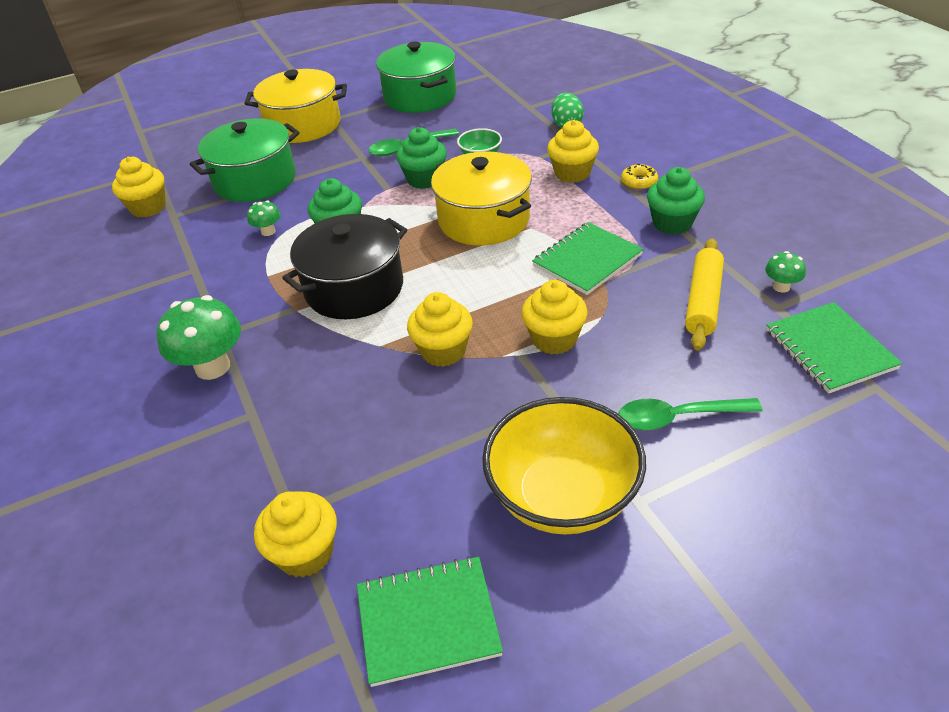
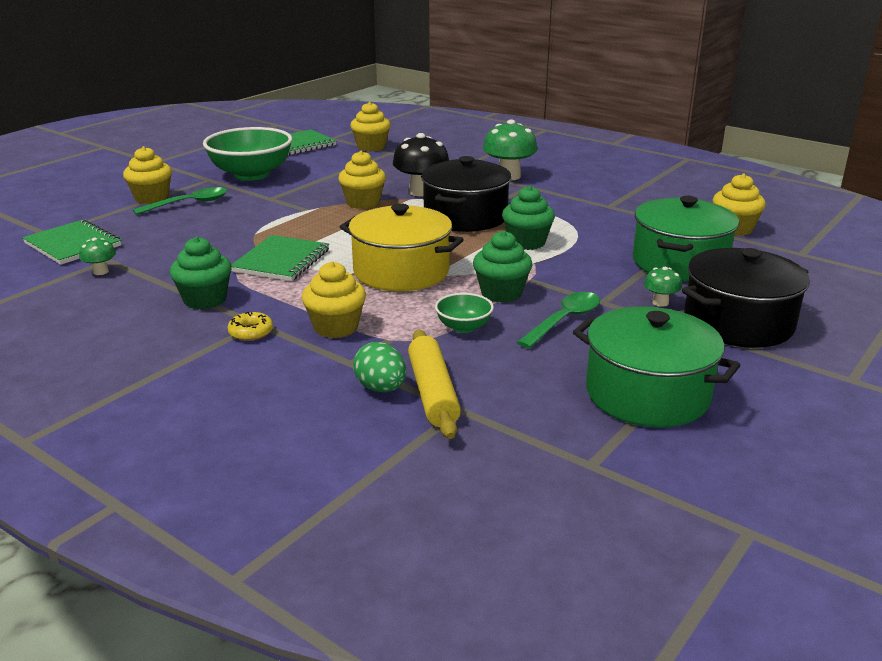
camera: 150 degrees right, 15 degrees down
(268, 231) = (592, 233): green mushroom -> green mushroom (660, 302)
(303, 125) = (738, 323): yellow pot -> black pot
(354, 358) = (421, 192): none -> black mushroom
(554, 339) = (286, 218): yellow cupcake -> yellow cupcake (151, 198)
(562, 496) = (251, 174): yellow bowl -> green bowl
(703, 301) = (172, 253): yellow rolling pin -> yellow rolling pin (432, 393)

